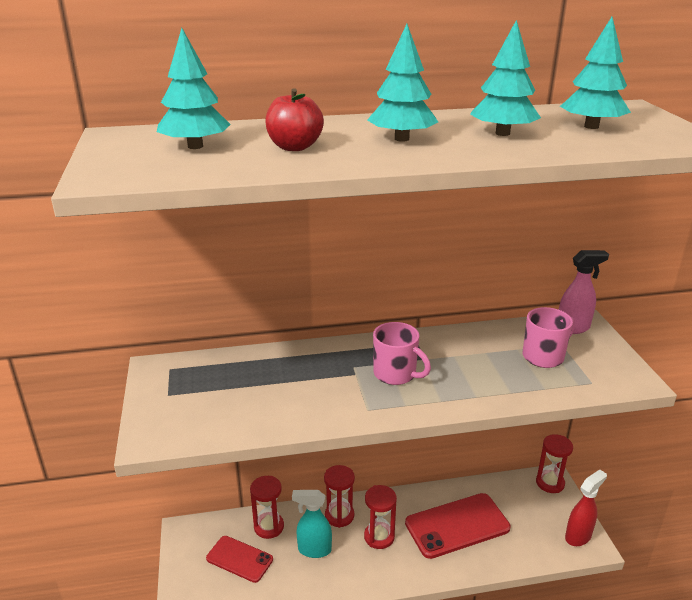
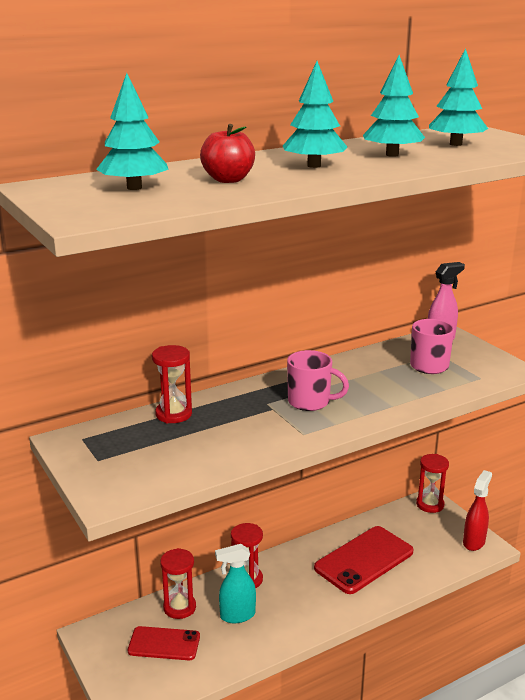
camera: 20 degrees left, 5 degrees down
(379, 537) = (295, 588): red hourglass -> red hourglass (174, 414)

